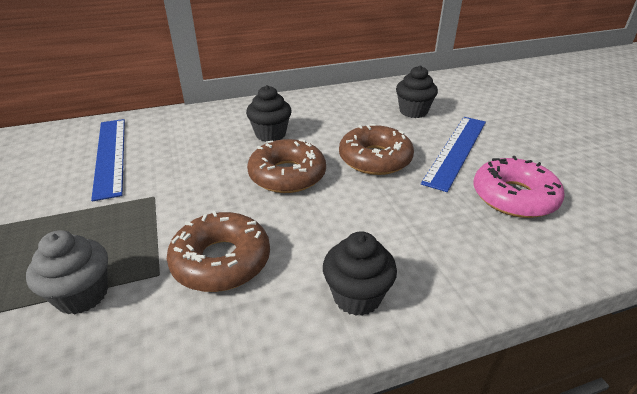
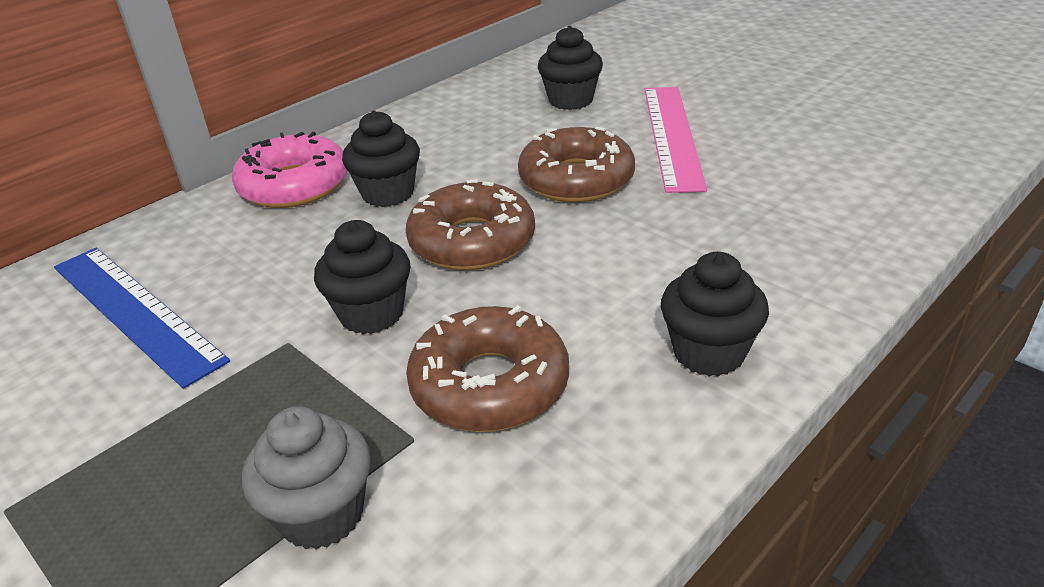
camera: 25 degrees left, 0 degrees up
(203, 196) = (371, 314): none -> black cupcake
(456, 150) = (672, 135): blue ruler -> pink ruler
(514, 197) = (787, 171): pink donut -> pink donut (294, 185)

